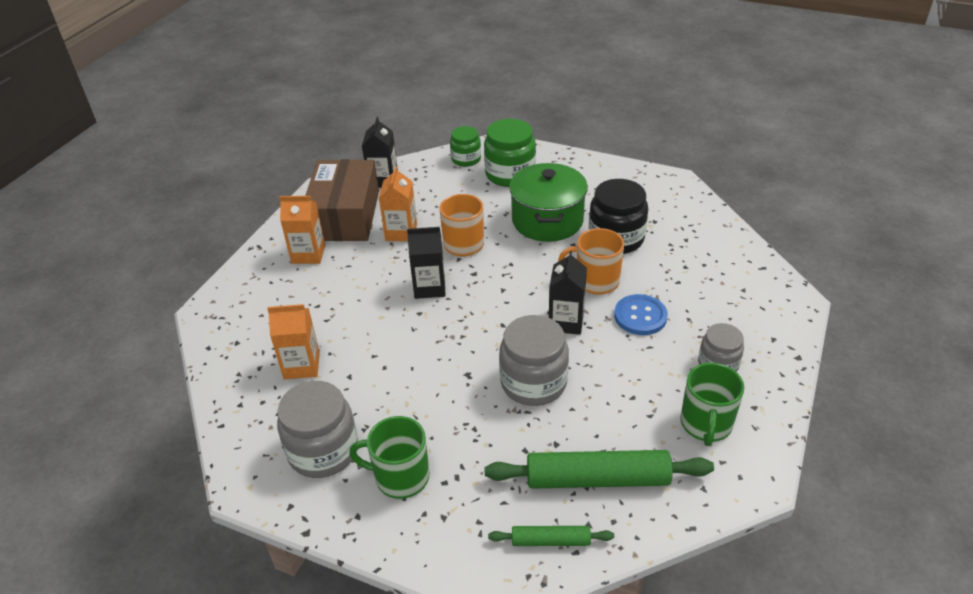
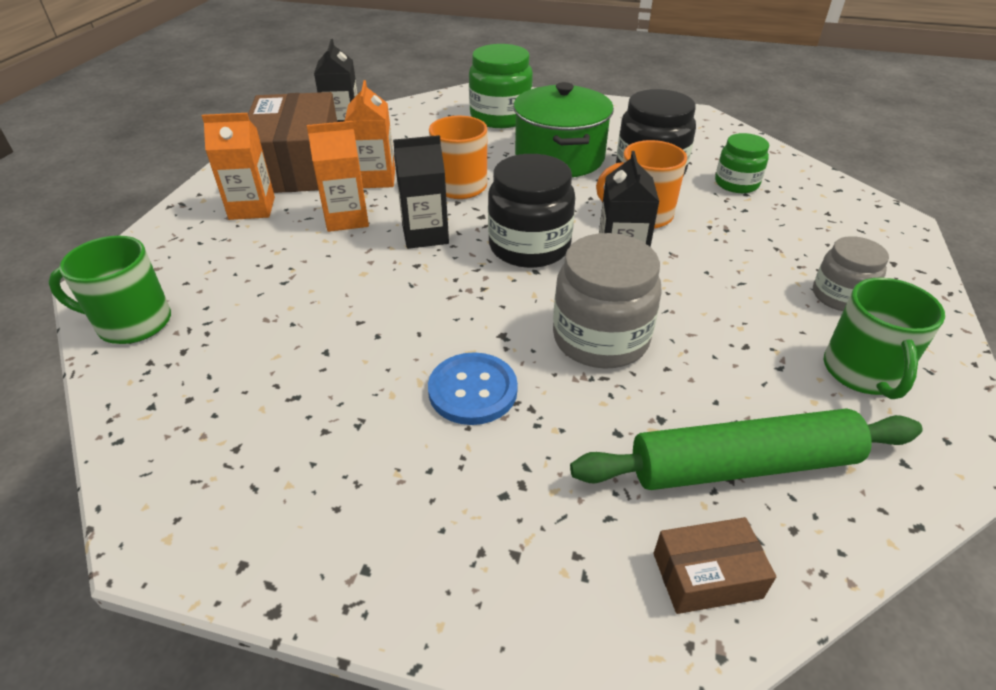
camera: 10 degrees left, 0 degrees up
(301, 365) = (250, 343): orange carton -> orange carton (347, 218)
(323, 451) = (294, 465): grey jar -> none
(400, 477) = (429, 494): green mug -> green mug (133, 323)
(466, 159) = (443, 106): green jar -> green jar (736, 183)
(503, 303) = (529, 246): none -> black jar
(551, 541) = (706, 575): green rolling pin -> brown box
(640, 316) = (714, 249): blue button -> blue button (473, 390)

